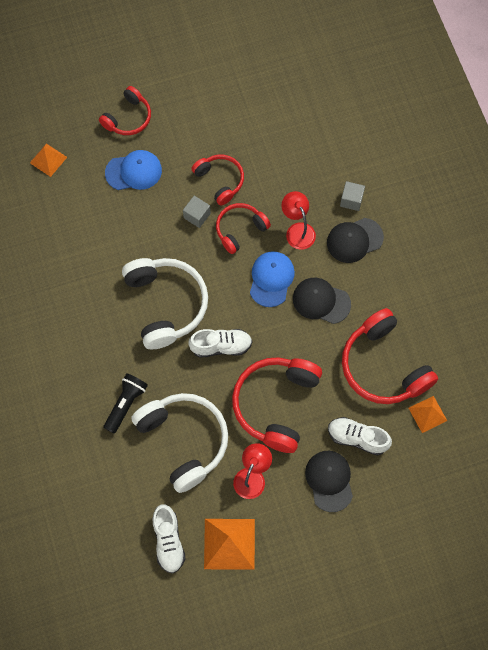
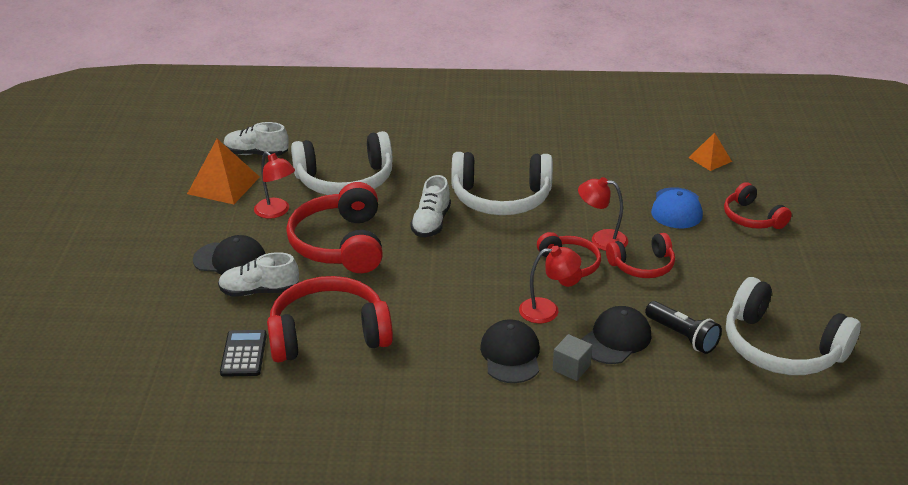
camera: 110 degrees right, 35 degrees down
(126, 404) = (407, 156): black flashlight -> black flashlight (682, 336)
(197, 215) = (601, 239): grey cube -> red lamp
(271, 279) = (492, 275): blue cap -> none
(276, 404) = (340, 244): red headphones -> red headphones turned 135 degrees counterclockwise
(279, 82) = (781, 347): none -> white headphones
(321, 301) = (442, 306): black cap -> black cap (616, 339)
(357, 438) = (259, 291): white shoe -> white shoe turned 135 degrees counterclockwise
(427, 414) = (244, 354): orange pyramid -> black calculator

